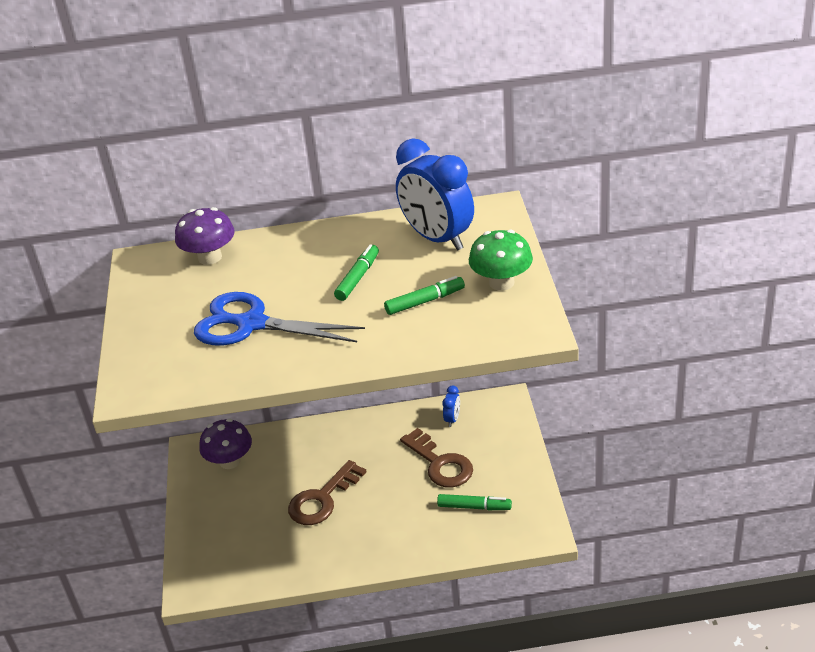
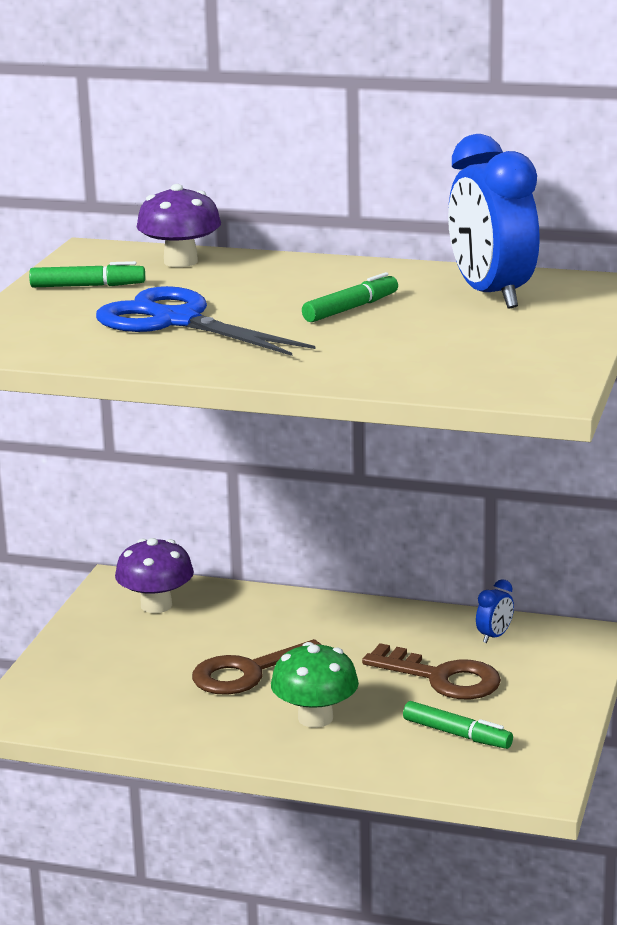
camera: 20 degrees right, 15 degrees down
(425, 301) = (419, 342): green marker -> green marker (87, 286)
(440, 464) = (442, 678): brown key -> brown key turned 45 degrees counterclockwise
(501, 282) = (541, 345): green mushroom -> green mushroom (315, 718)

